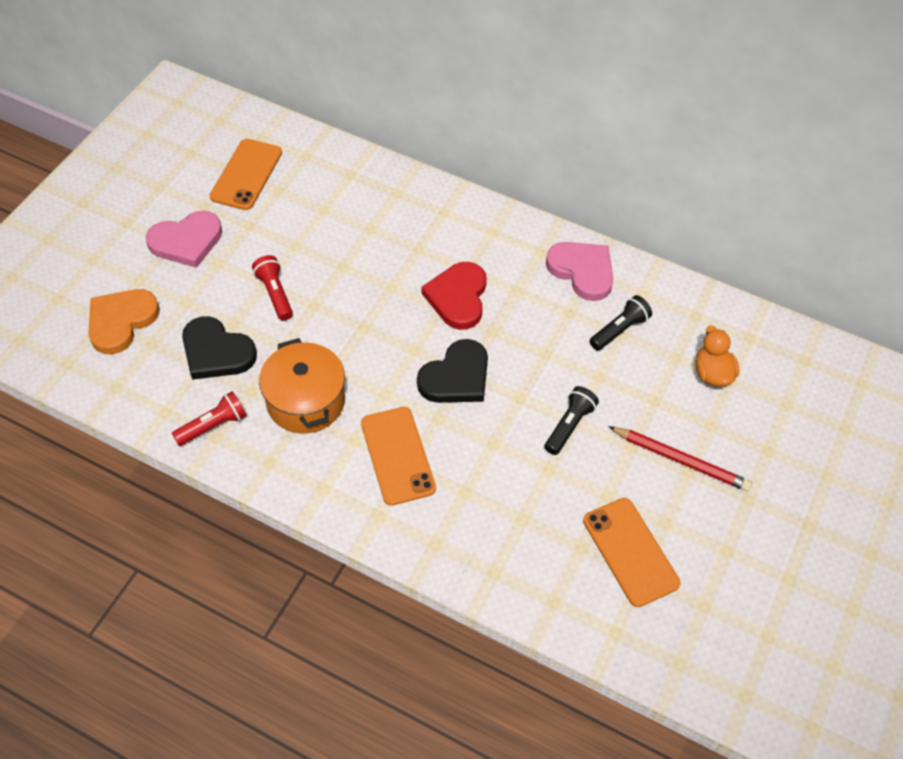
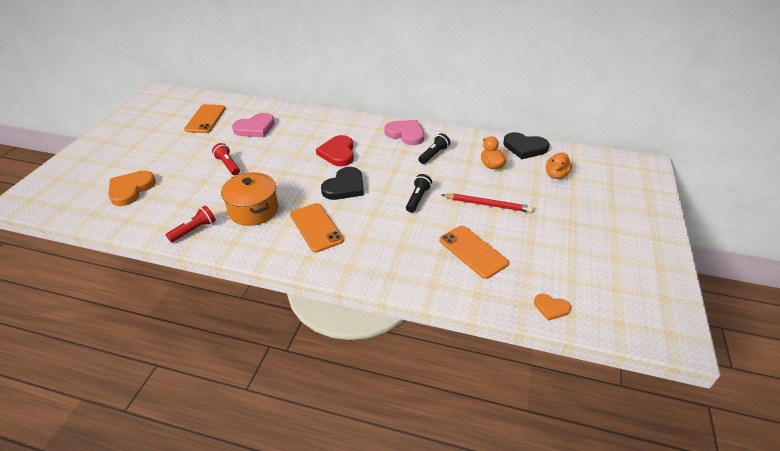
camera: 10 degrees left, 15 degrees down
(186, 241) = (171, 150): pink heart -> pink heart (255, 128)
(216, 352) = (193, 195): black heart -> black heart (525, 147)
(718, 680) = (551, 308): none -> orange heart
(817, 415) = (556, 175): none -> orange duck

